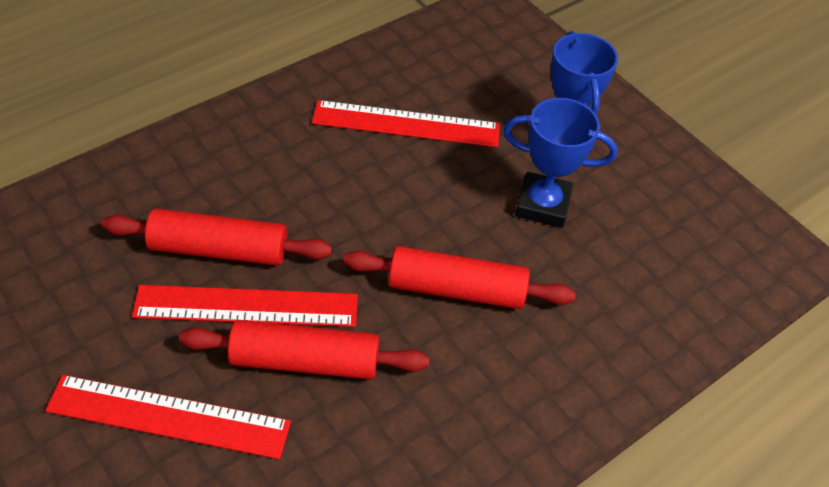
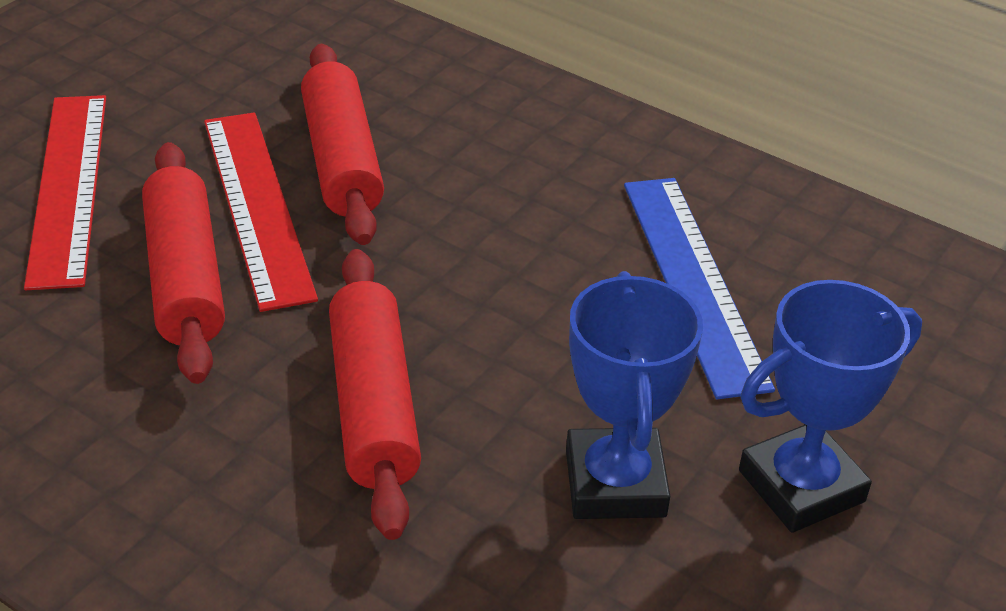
camera: 75 degrees right, 10 degrees down
(406, 124) = (693, 281): red ruler -> blue ruler

